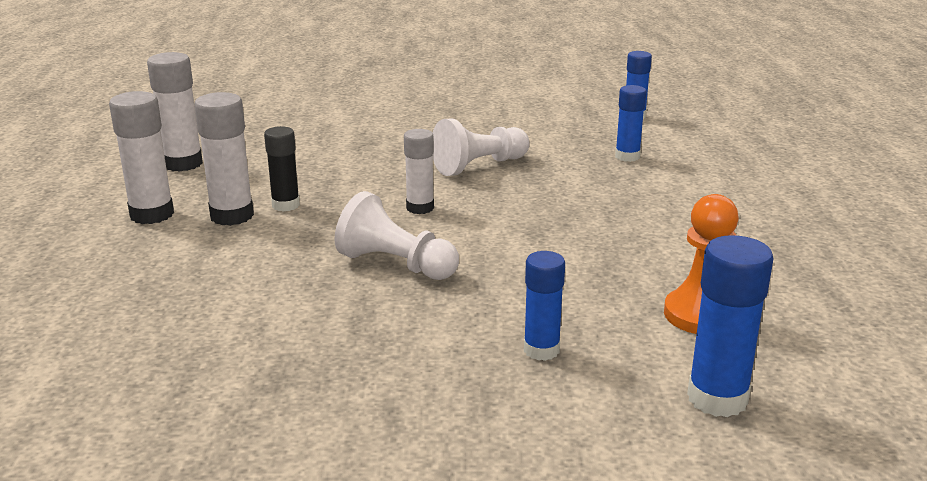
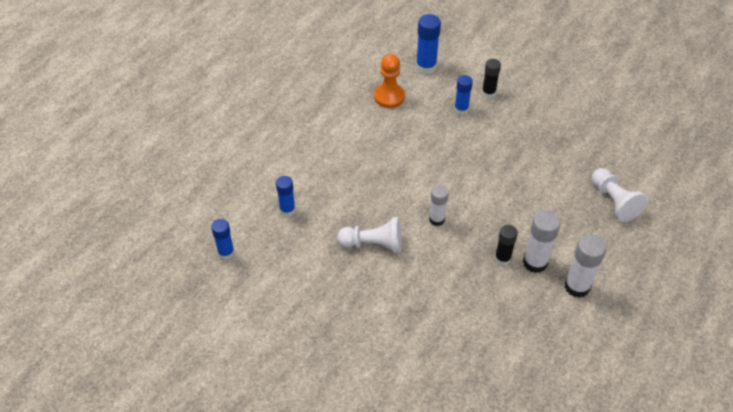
camera: 145 degrees left, 25 degrees up
(183, 164) = (541, 344): white glue stick -> none
(396, 265) = (479, 181): white pawn -> white pawn (614, 201)
(518, 406) = (488, 93): none -> black glue stick

